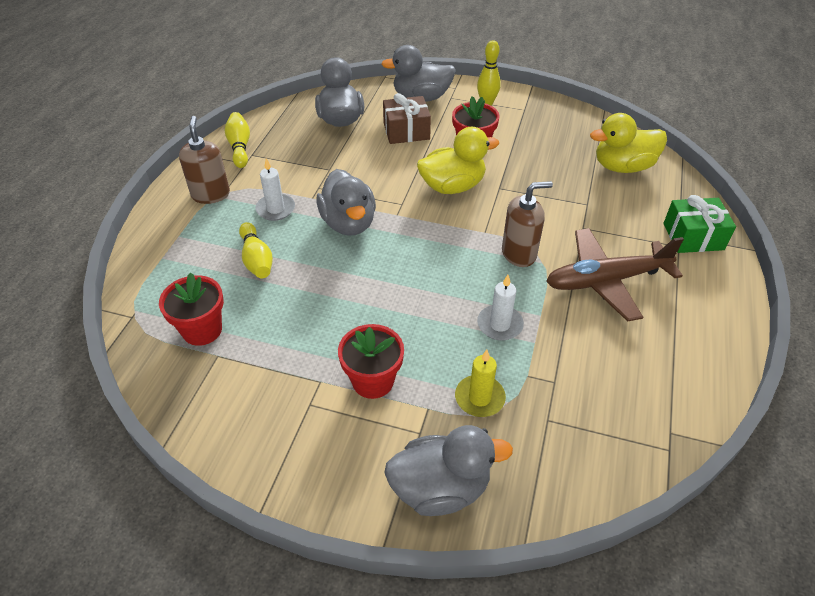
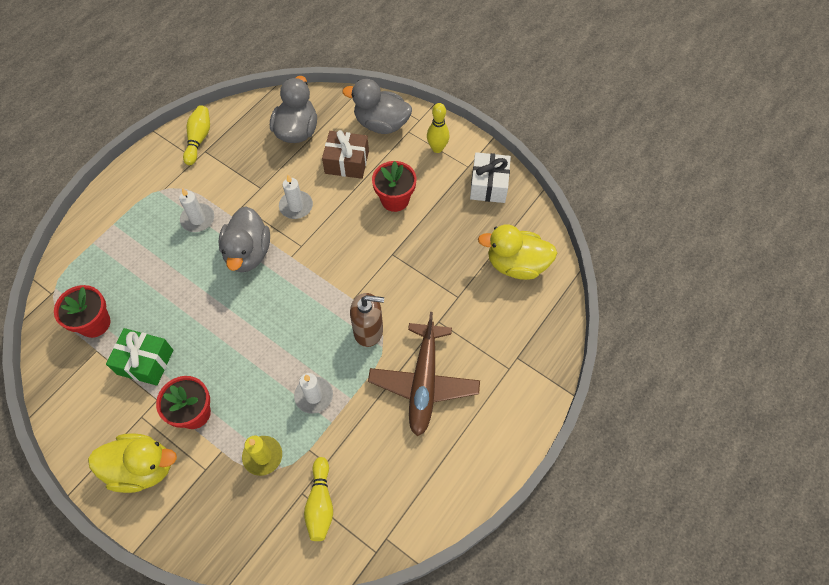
camera: 20 degrees right, 15 degrees up
(211, 194) = (154, 187): brown soap dispenser -> none
(256, 259) = (161, 268): yellow bowling pin -> yellow bowling pin (320, 503)
(376, 174) = (296, 206): none -> white candle
(440, 488) = (196, 519): grey duck -> none
(452, 186) = (353, 240): yellow duck -> yellow duck (142, 468)
(553, 117) = (488, 185): none -> white gift
(606, 280) = (424, 383): brown plane -> brown plane turned 90 degrees counterclockwise
(693, 236) = (528, 363): green gift -> green gift (145, 362)

